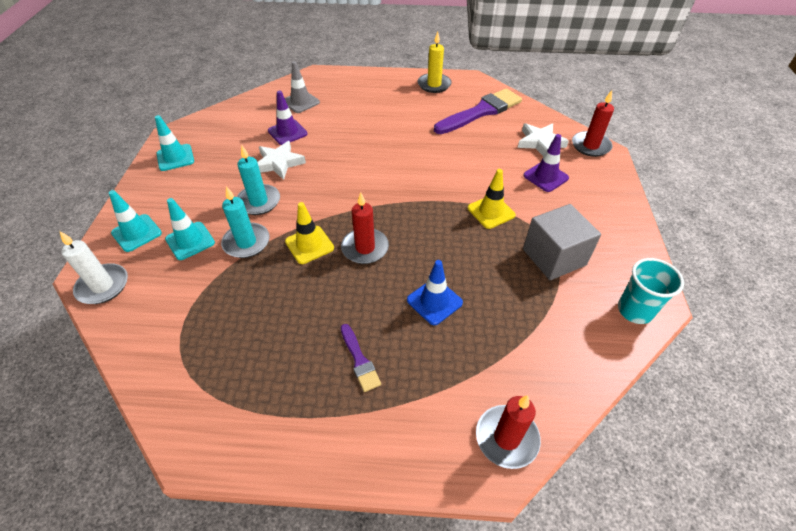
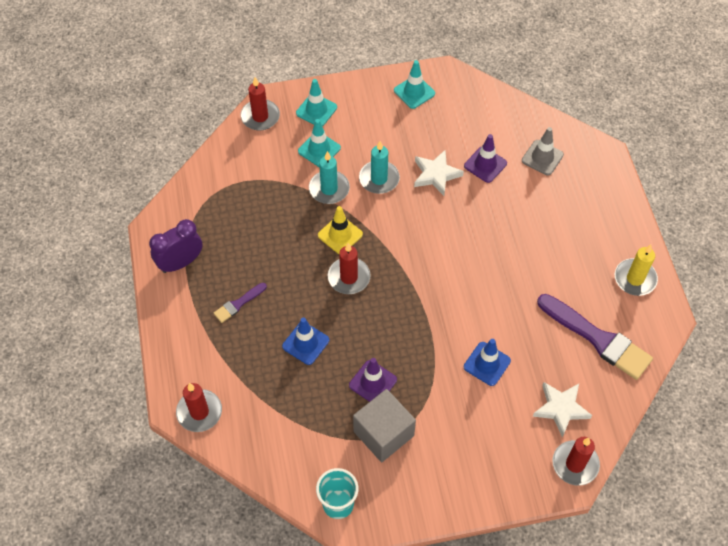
camera: 75 degrees right, 10 degrees up
(103, 286) = (260, 117): white candle -> red candle
(268, 421) = (180, 263): none -> purple clock
(490, 173) = (487, 364): none -> blue traffic cone
(491, 212) = (428, 372): yellow traffic cone -> none
(545, 177) = (500, 418): purple traffic cone -> purple traffic cone (373, 382)

